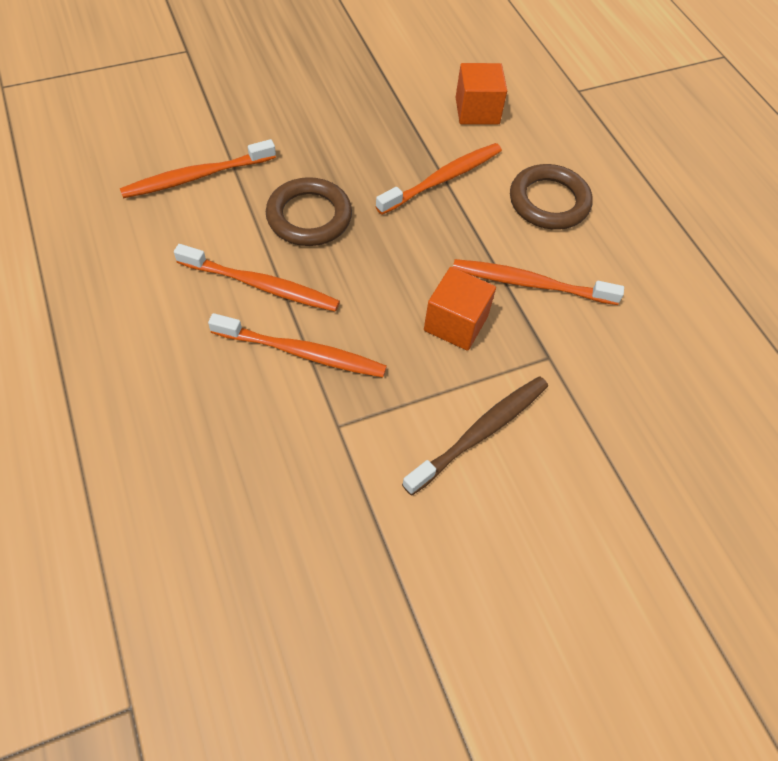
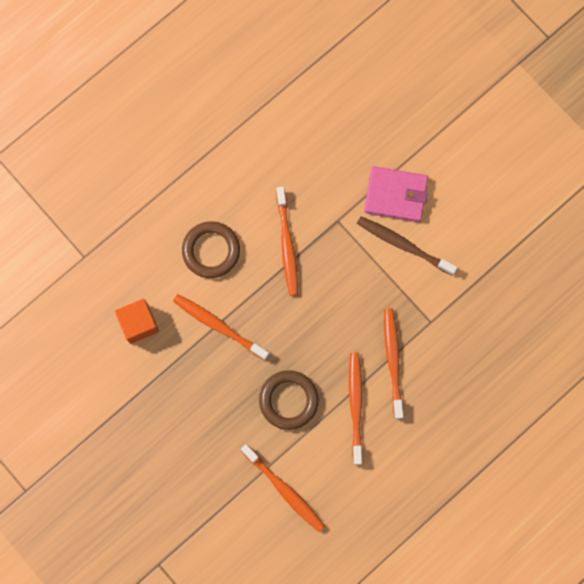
camera: 105 degrees left, 20 degrees up
(456, 323) = (336, 280): orange cube -> none
(570, 452) = (396, 195): none -> pink wallet

